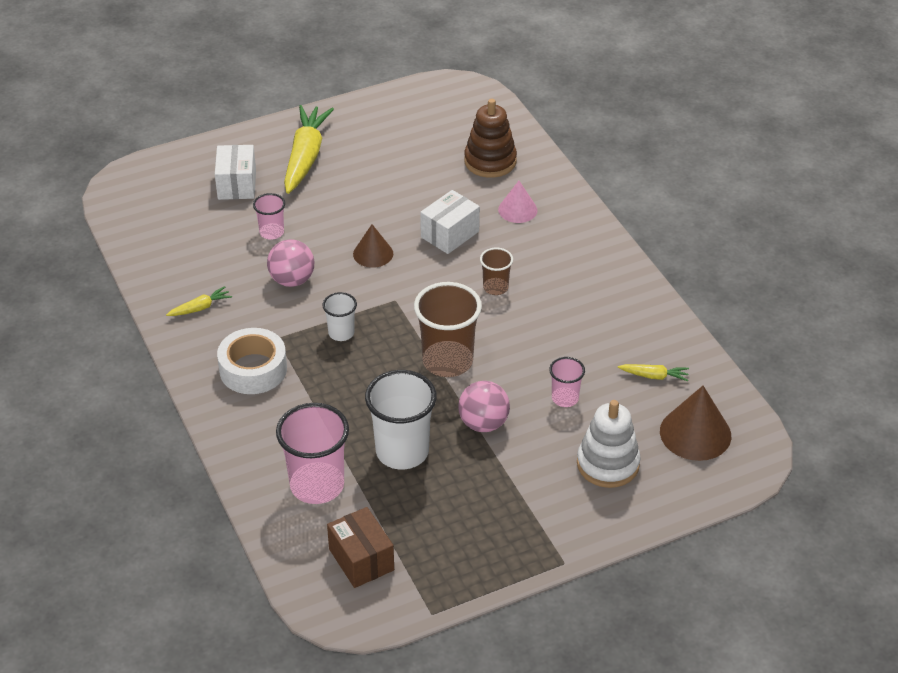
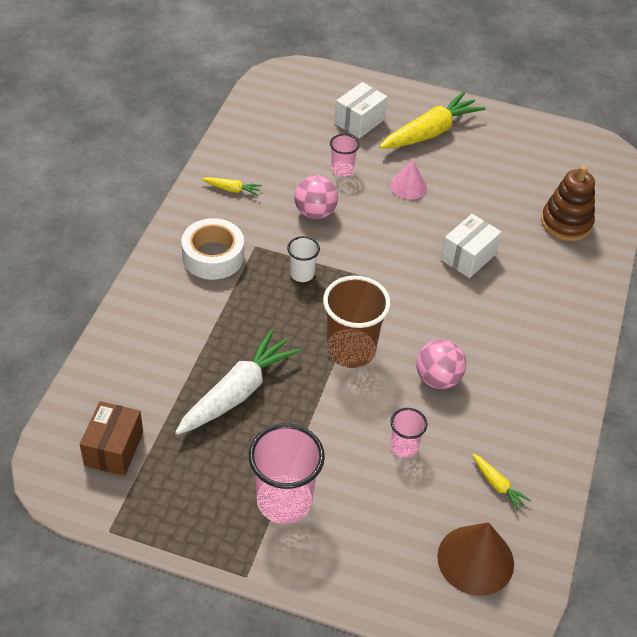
camera: 40 degrees right, 5 degrees up
(317, 485) = (152, 371): pink cup -> pink cup (284, 501)
(373, 253) = (394, 232): brown cone -> none
(402, 451) = (237, 392): white cup -> white carrot
(450, 234) = (468, 257): white box -> white box turned 45 degrees counterclockwise
(483, 423) = (319, 417): pink ball -> pink ball (437, 379)
(495, 287) = (454, 321): brown cup -> none
(517, 210) = (543, 274): pink cone -> pink cone (408, 186)
(608, 464) = (374, 526): white stacking toy -> none

